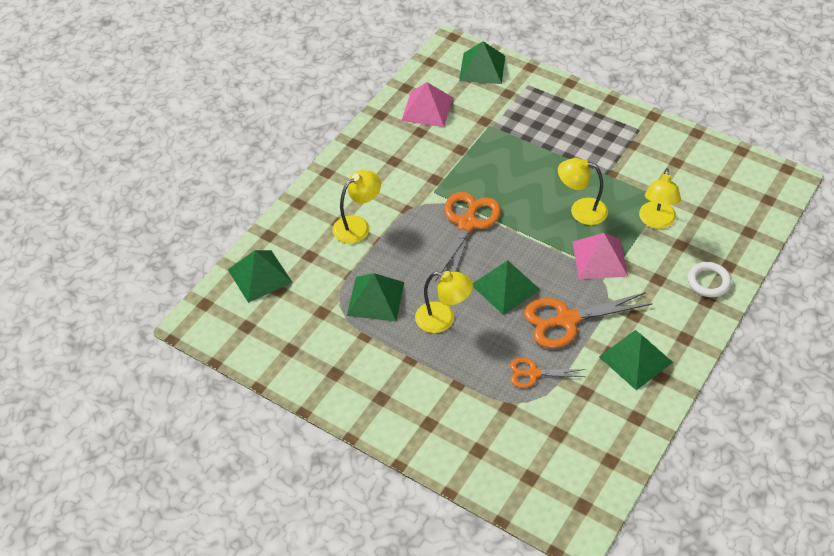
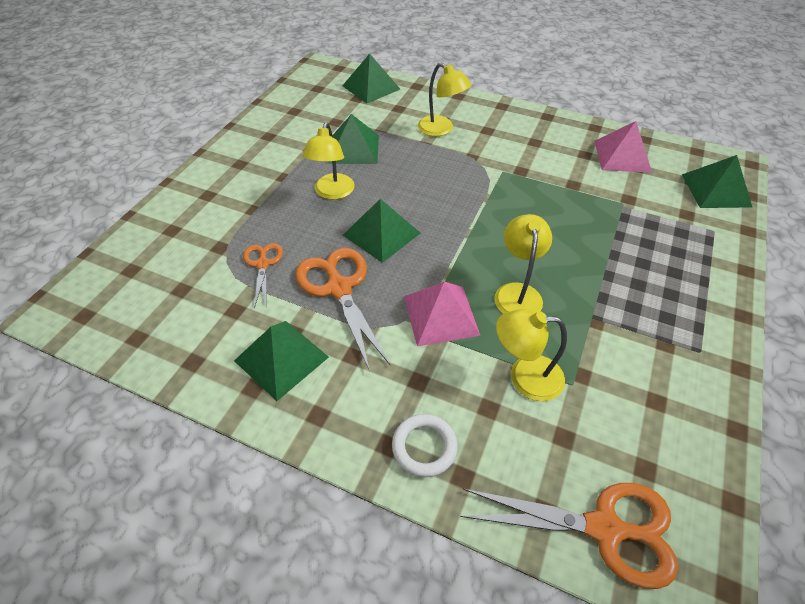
camera: 80 degrees right, 0 degrees up
(467, 224) = (465, 198): orange scissors -> orange scissors (604, 529)

